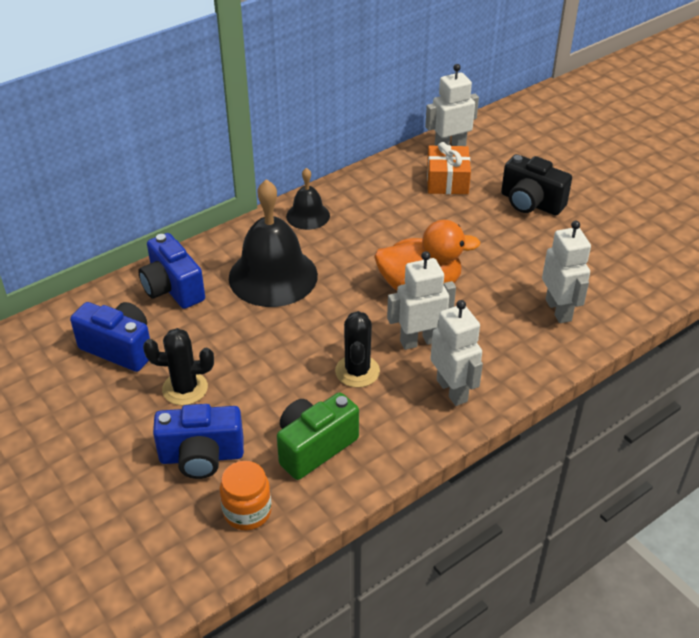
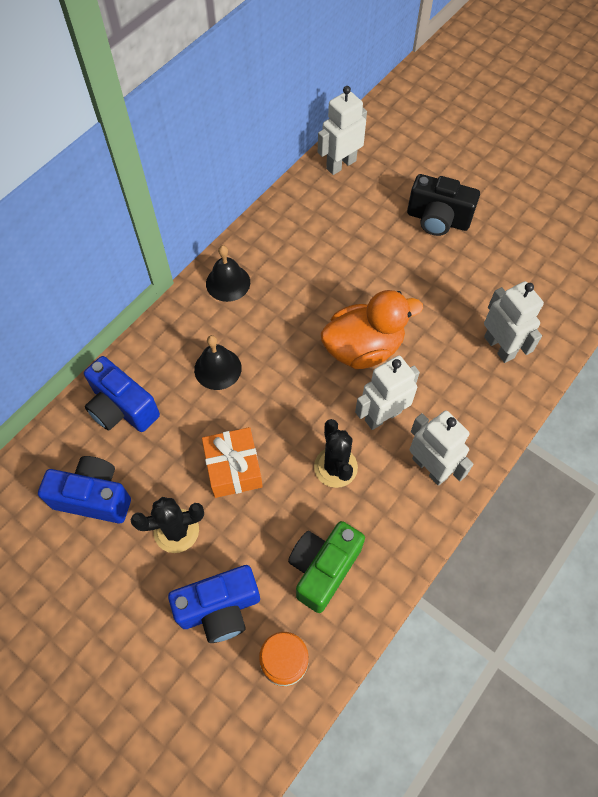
camera: 15 degrees left, 20 degrees up
(273, 276) = (218, 368): black bell -> black bell, size x0.53
(447, 181) = (350, 208): orange gift -> orange gift (233, 468)

